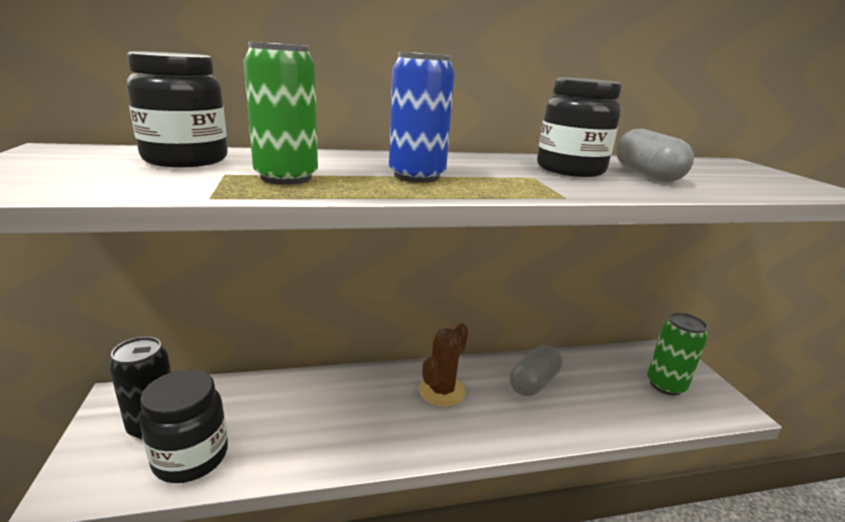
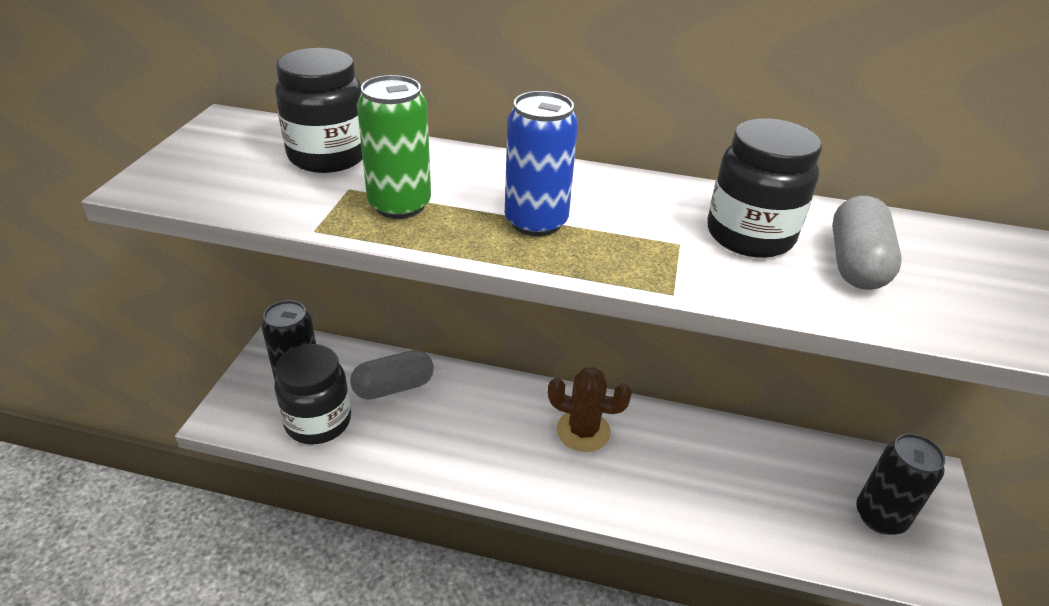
camera: 25 degrees right, 15 degrees up
(441, 391) = (583, 431): brown cactus -> brown cactus turned 45 degrees clockwise
(533, 382) = (699, 456): grey capsule -> grey capsule (393, 387)
(665, 385) = (880, 516): green can -> black can

